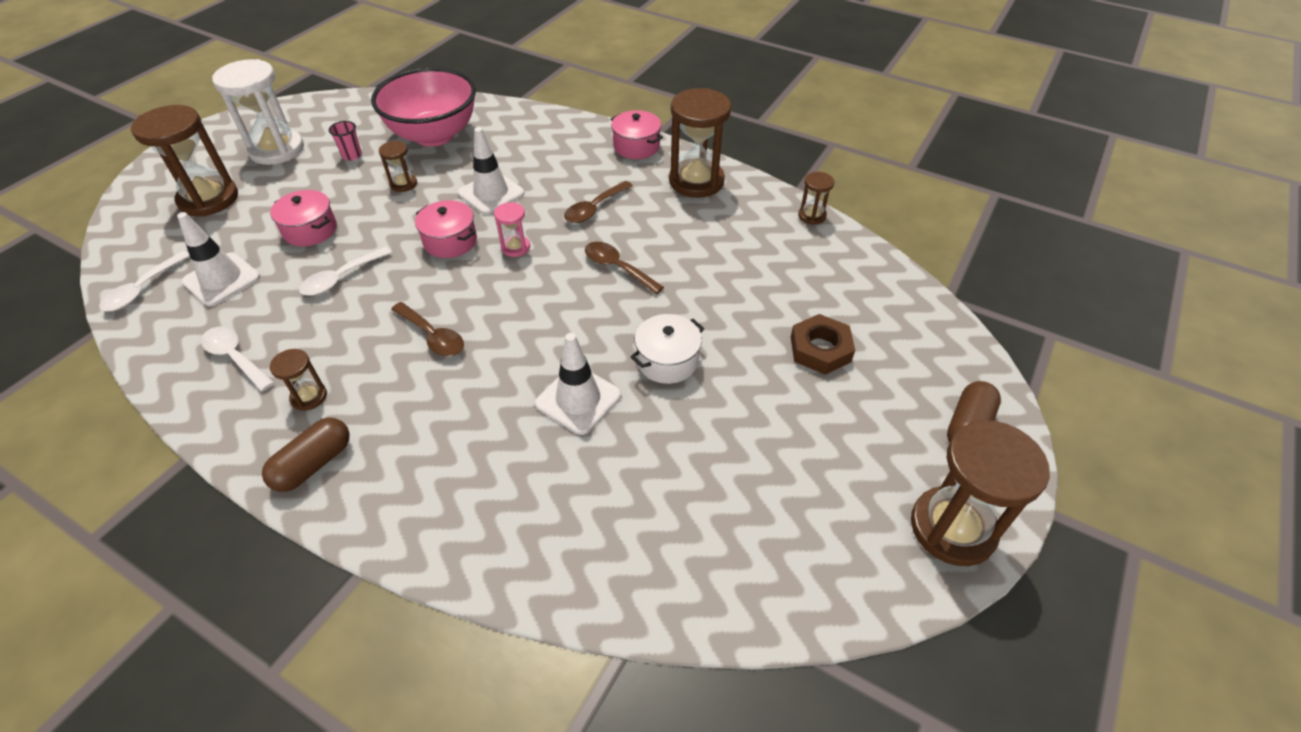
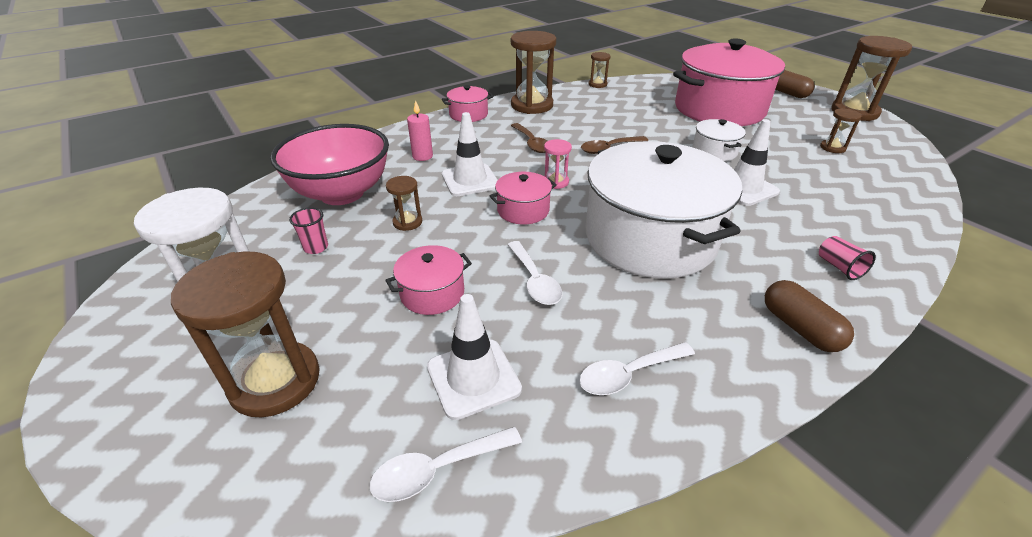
camera: 65 degrees left, 10 degrees down
(143, 289) = (437, 469): white spoon -> white spoon turned 105 degrees clockwise
(309, 397) = (708, 322): brown hourglass -> brown hourglass (832, 148)
(429, 497) = (839, 267): none -> pink cup
(433, 336) = (650, 238): brown spoon -> white pot
(523, 151) = (422, 156): none -> pink candle
(820, 349) = (719, 109): brown nut -> pink pot

